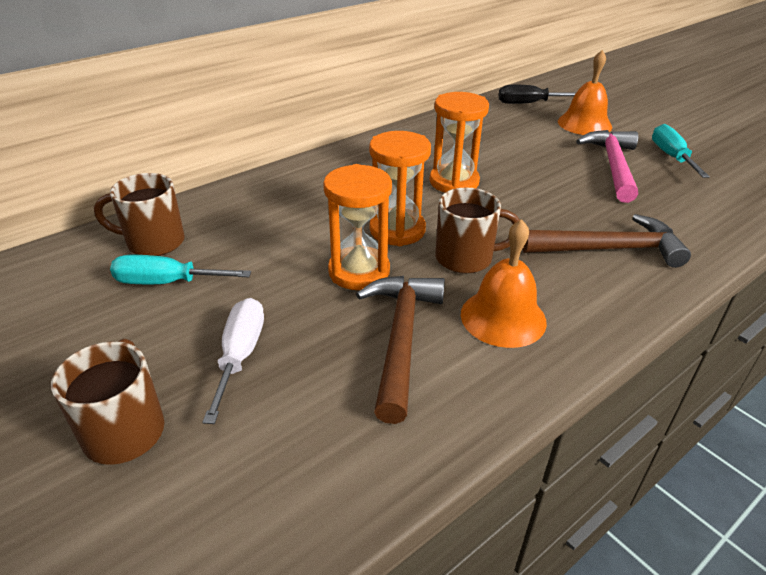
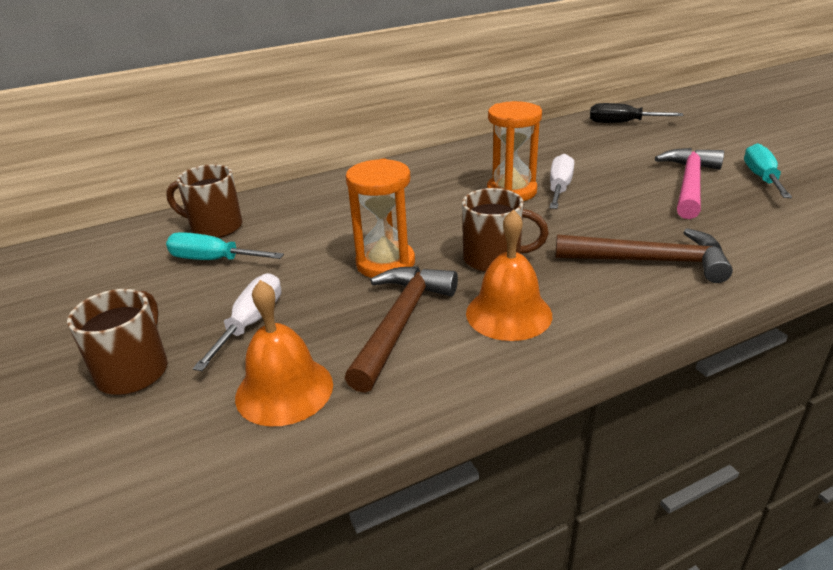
camera: 15 degrees right, 5 degrees down
(397, 230) = (437, 230): orange hourglass -> none
(498, 176) = (559, 188): none -> white screwdriver
(584, 124) = (675, 143): orange bell -> orange bell (284, 390)

